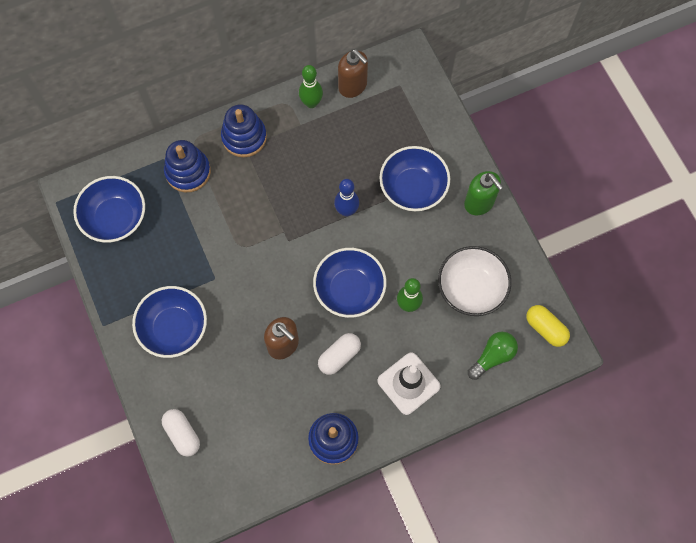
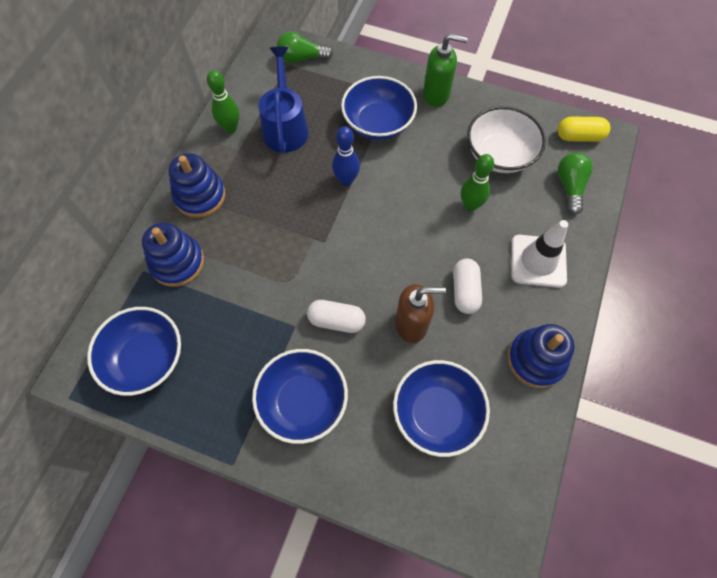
camera: 45 degrees left, 5 degrees down
(182, 434) = (411, 487): white capsule -> white capsule (336, 320)
(348, 134) = (285, 126): none -> blue watering can
(349, 290) = (414, 234): blue bowl -> blue bowl (436, 413)
(353, 86) = (251, 92): brown soap dispenser -> none
(415, 89) = (302, 58): none -> green light bulb

